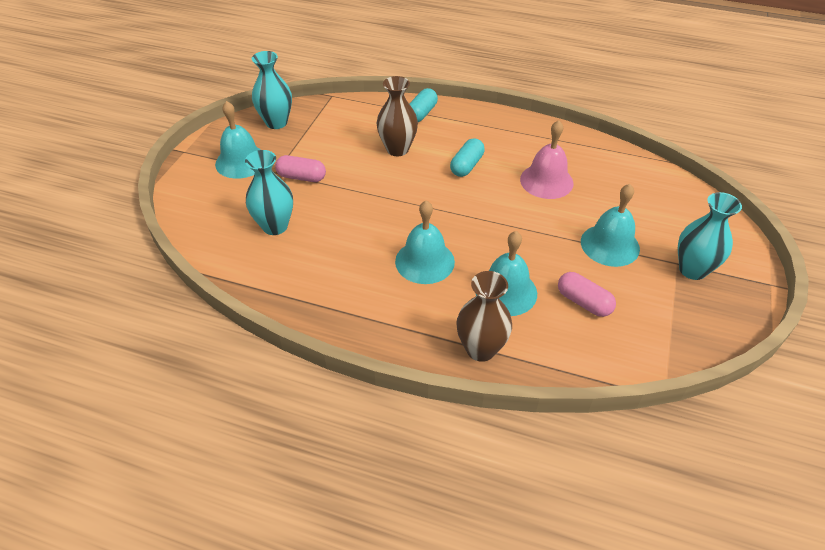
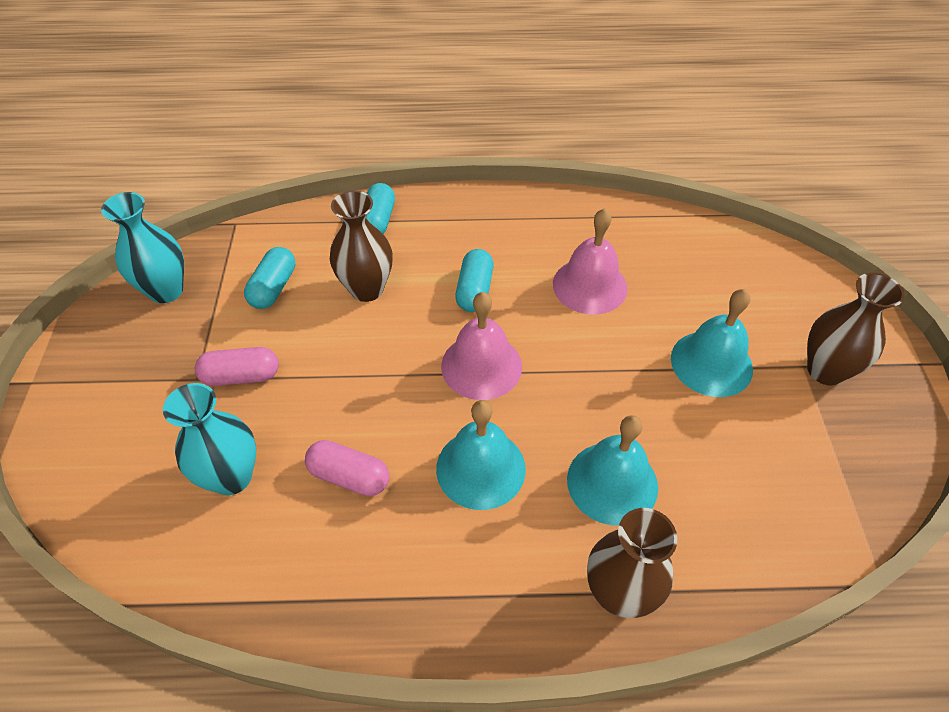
camera: 20 degrees left, 5 degrees up
(241, 161) = (134, 375): turquoise bell -> none
(340, 135) = (273, 288): none -> turquoise capsule
(451, 208) = (481, 366): none -> pink bell
(583, 302) = (718, 466): pink capsule -> pink capsule (349, 476)
(692, 270) = (825, 370): turquoise vase -> brown vase

